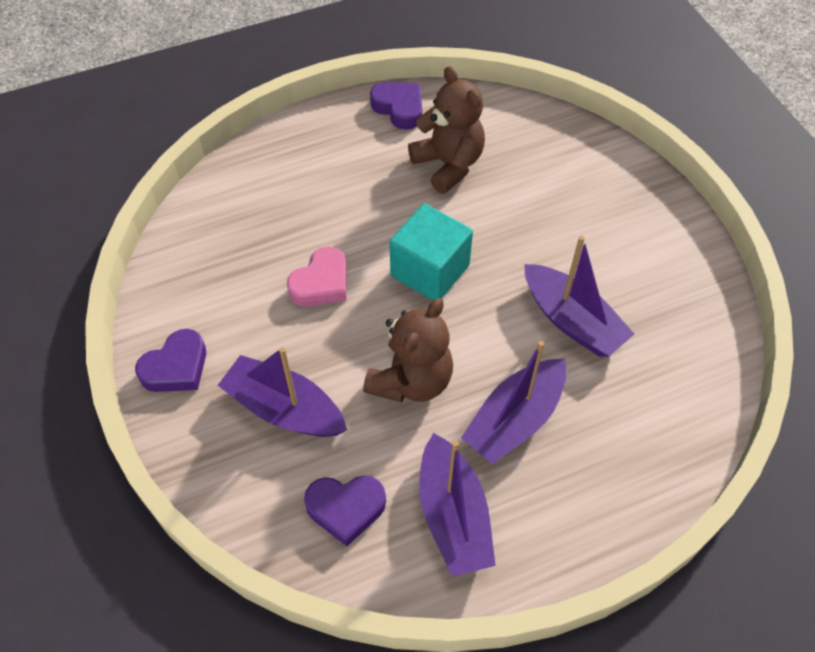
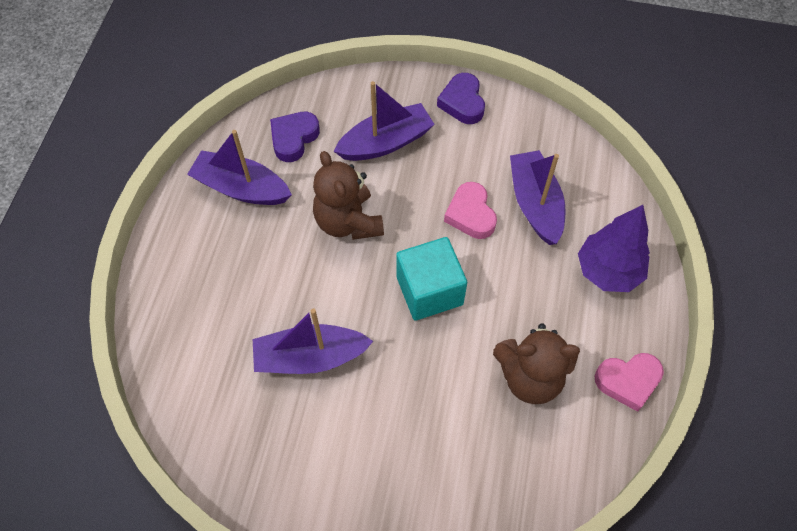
camera: 125 degrees right, 5 degrees up
(306, 159) = (608, 271): none -> purple tree
(399, 108) = (628, 381): purple heart -> pink heart
(515, 419) = (269, 263): purple boat -> purple boat (535, 204)

